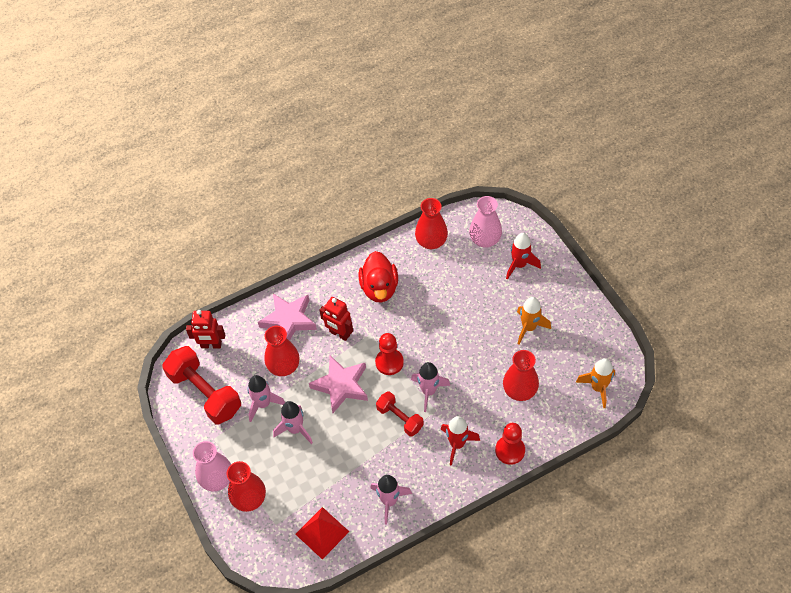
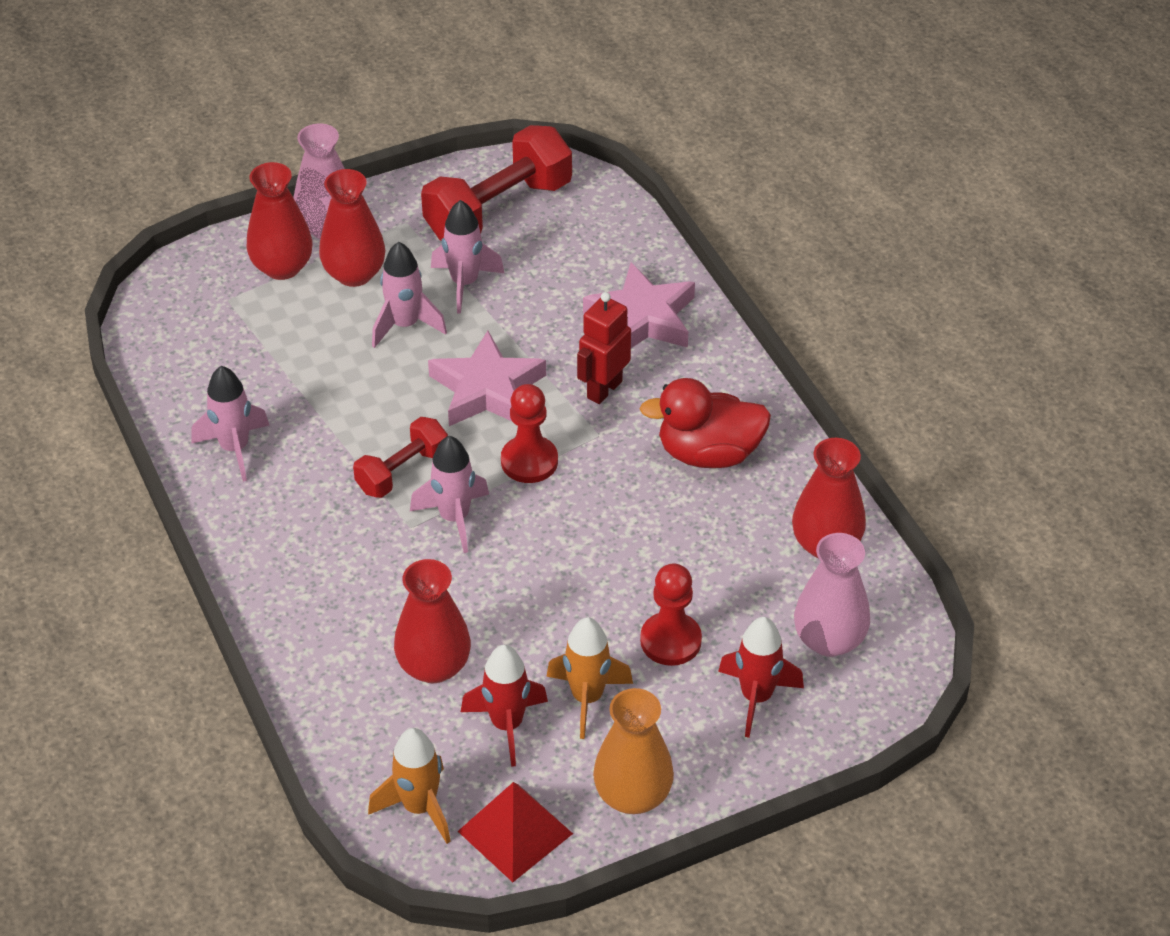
camera: 90 degrees right, 10 degrees down
(211, 345) = (598, 215): red robot -> none
(284, 366) = (540, 311): red vase -> red vase (354, 274)
(322, 532) = (197, 357): red pyramid -> red pyramid (515, 832)
(457, 444) = (330, 554): red rocket -> red rocket (507, 725)
(510, 450) = (300, 637): red pawn -> red pawn (670, 641)
(577, 307) = (632, 795): none -> orange vase

